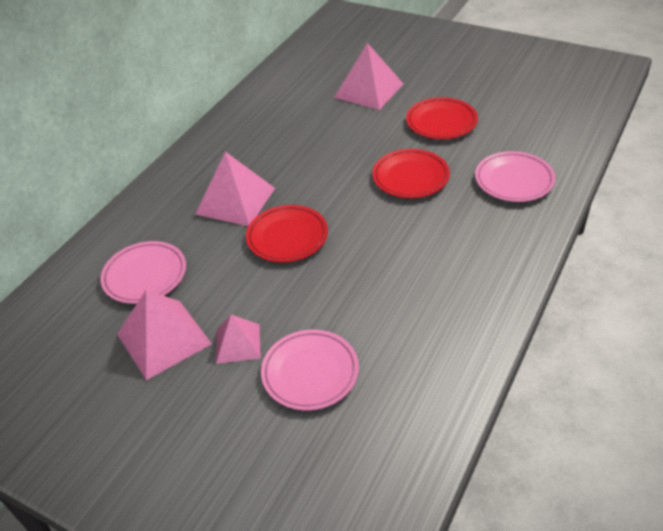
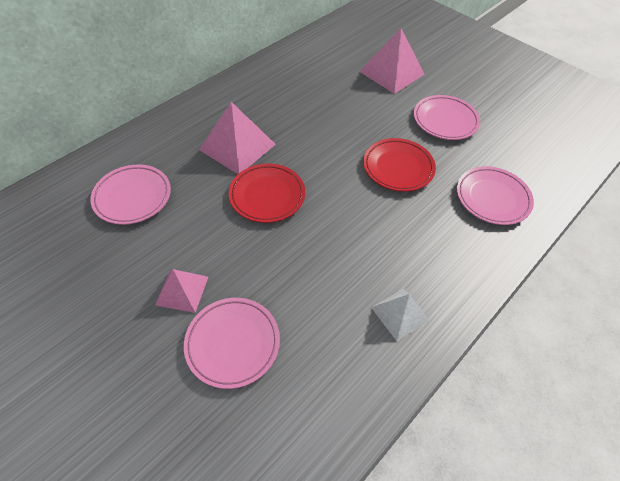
camera: 10 degrees right, 10 degrees up
(164, 338) = (121, 264): pink pyramid -> none
(441, 122) = (445, 121): red plate -> pink plate
(462, 303) = (400, 314): none -> white pyramid

